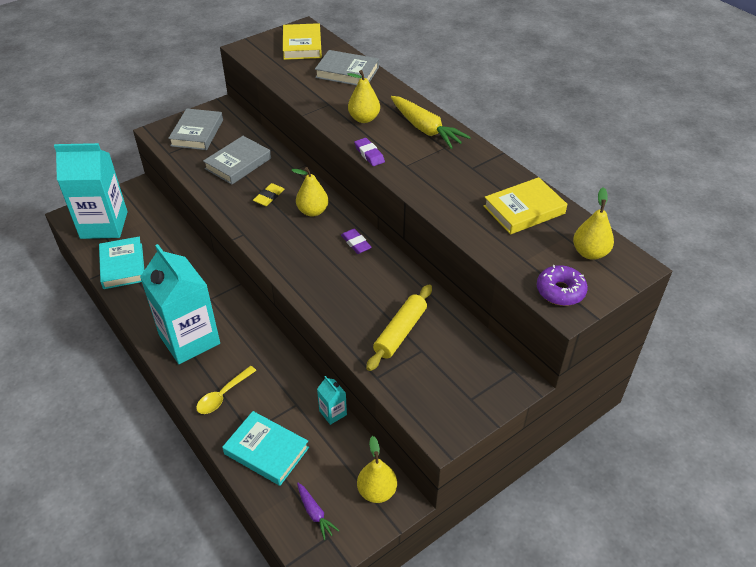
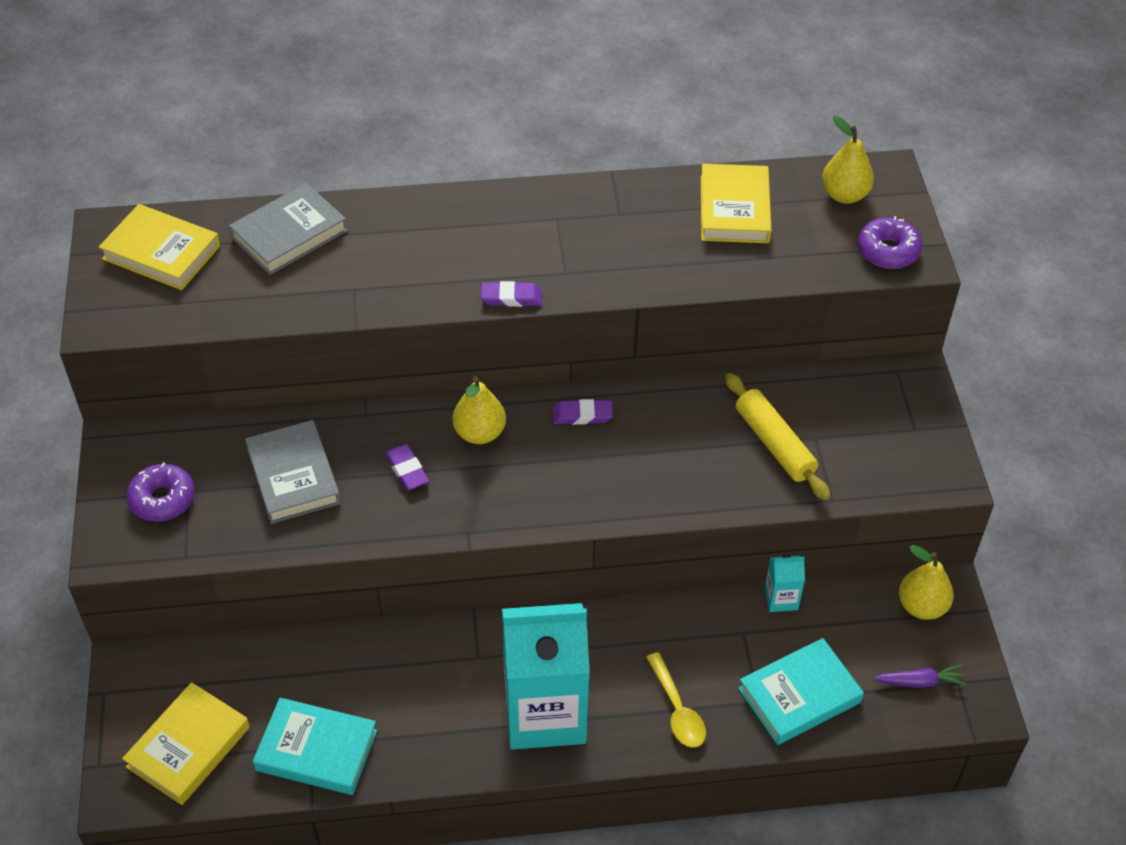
camera: 60 degrees left, 5 degrees up
(104, 225) = (188, 747): turquoise carton -> yellow book
(197, 133) = (162, 499): grey book -> purple donut
(269, 197) = (407, 470): yellow eraser -> purple eraser
(364, 119) = (424, 267): yellow pear -> none
(425, 129) = (502, 217): yellow carrot -> none

